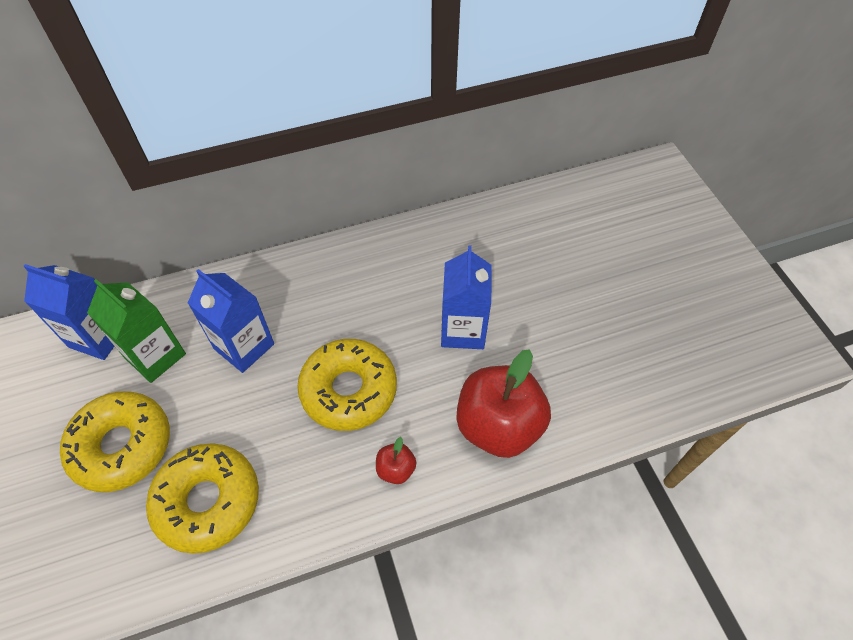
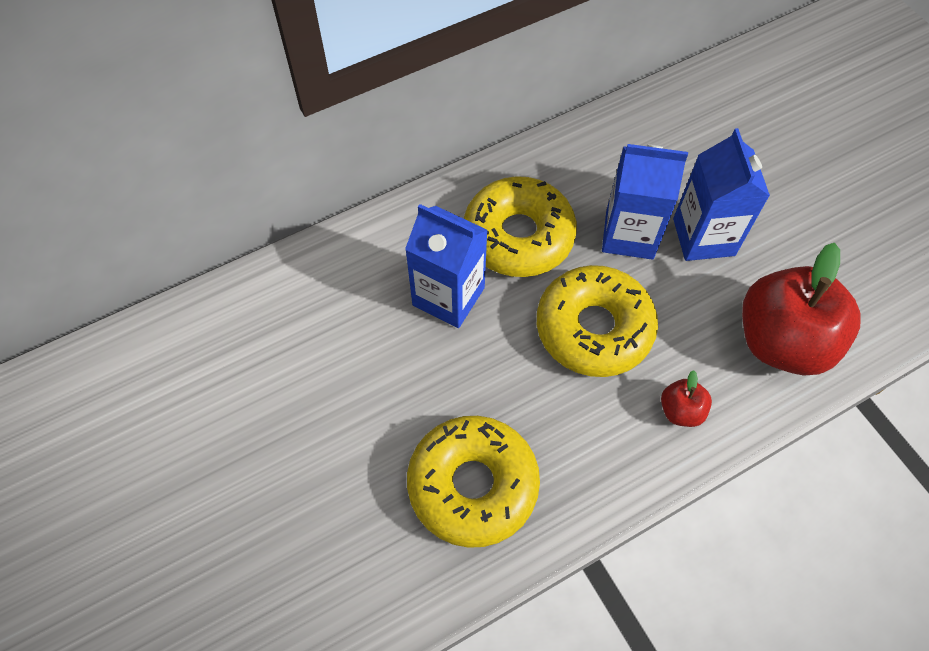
camera: 10 degrees left, 5 degrees up
(99, 336) = (262, 312): blue carton -> blue carton (629, 234)
(122, 446) = (343, 439): yellow donut -> yellow donut (518, 236)
(155, 356) = (343, 325): green carton -> none

